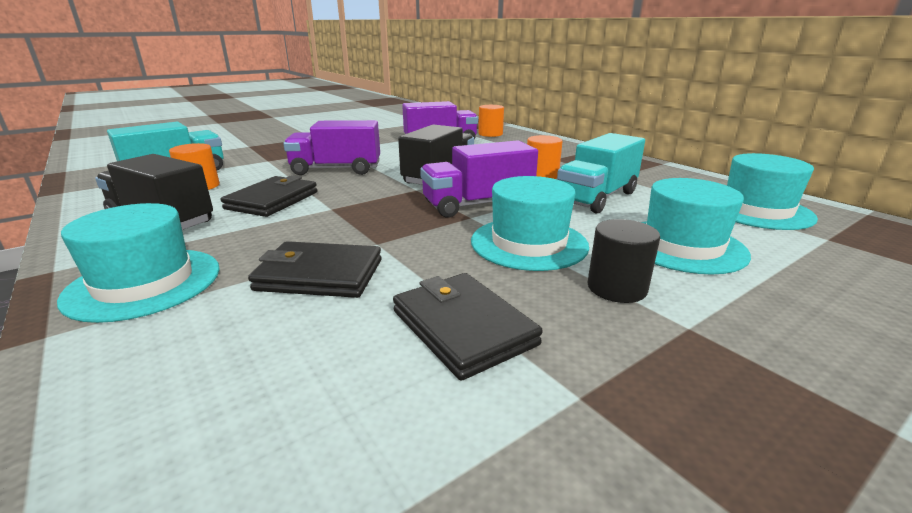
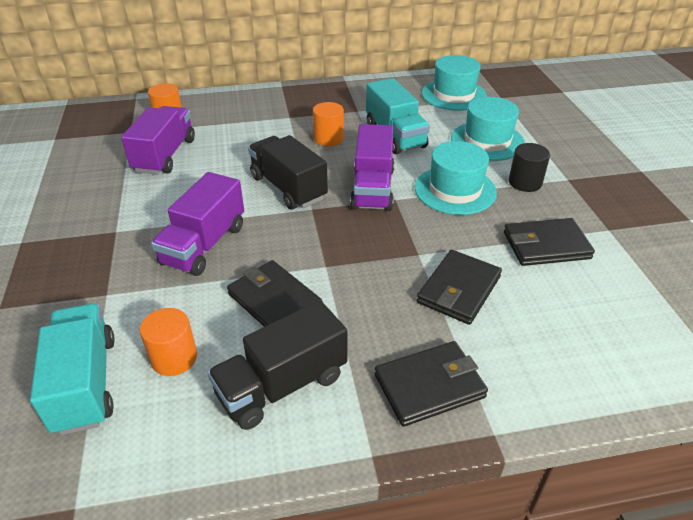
camera: 65 degrees left, 15 degrees up
(144, 283) = (429, 386): turquoise hat -> black wallet

